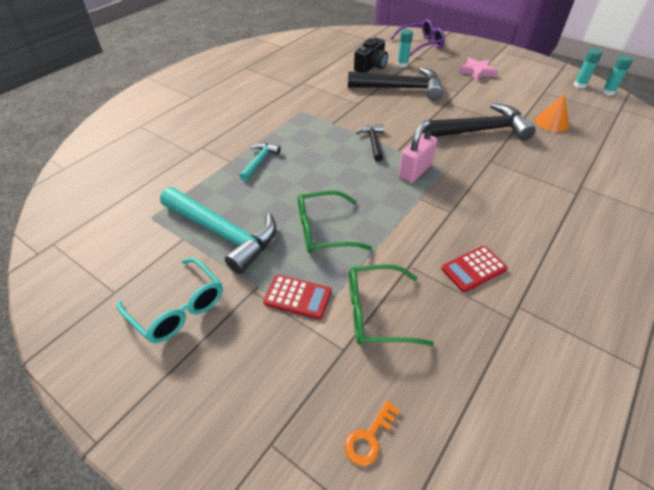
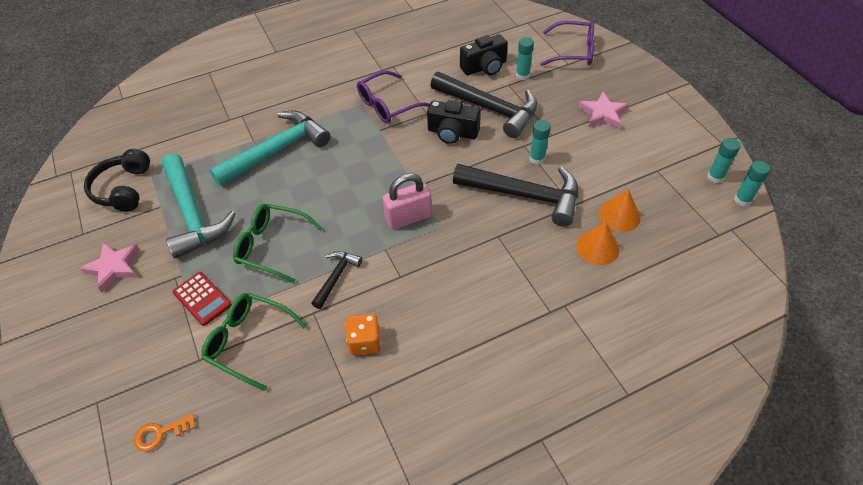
camera: 30 degrees right, 5 degrees up
(129, 238) = (123, 189): none -> black headphones
(178, 308) = (114, 268): turquoise glasses -> pink star
(259, 161) = (277, 150): turquoise hammer -> turquoise hammer, size x2.02
(322, 106) = (387, 105): none -> purple glasses
(373, 142) = (398, 168): black hammer -> black hammer (336, 277)
(390, 109) = (452, 133): none -> black camera
(464, 107) = (537, 159): none -> turquoise glue stick
(473, 269) = (365, 342): red calculator -> orange dice
(560, 144) = (597, 247): none -> orange cone

